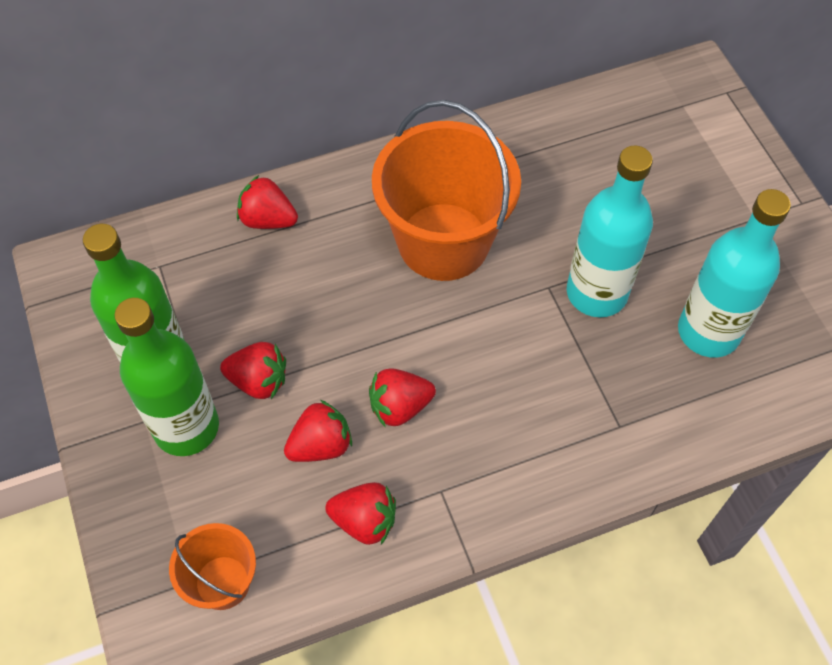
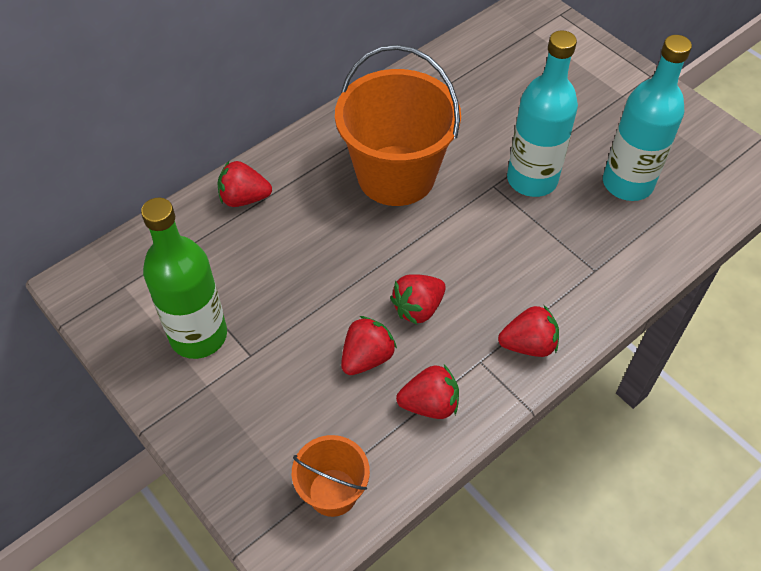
camera: 20 degrees left, 5 degrees down
(186, 427) = (246, 379): green bottle -> none
(258, 381) = (292, 324): red strawberry -> red strawberry (528, 345)

